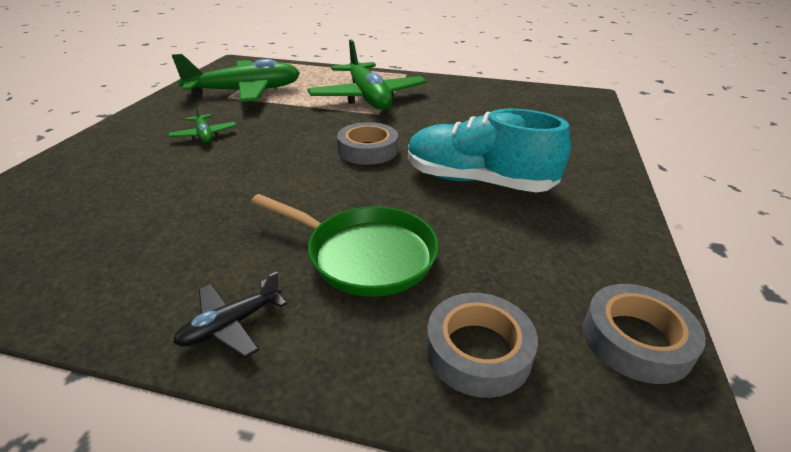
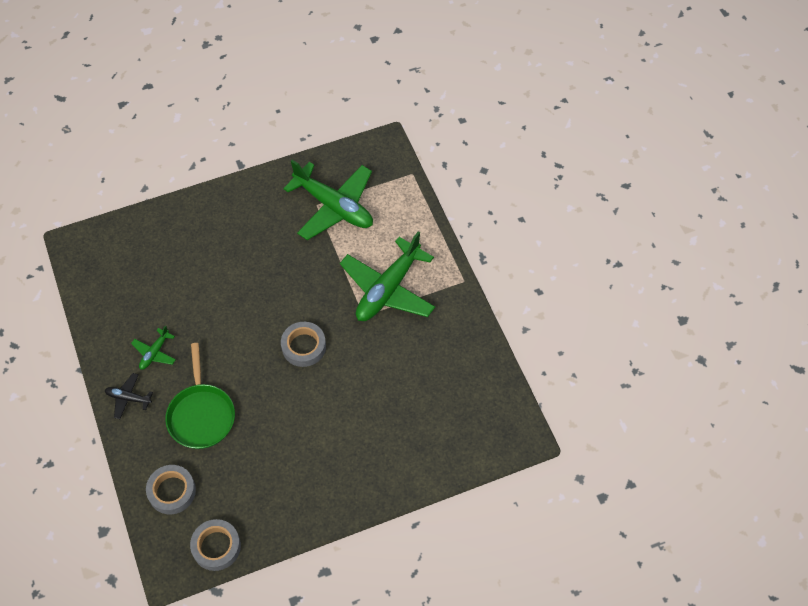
camera: 55 degrees right, 25 degrees up
(204, 135) = (255, 246): green plane -> green plane (155, 353)
(478, 181) = (308, 427): turquoise shoe -> none

